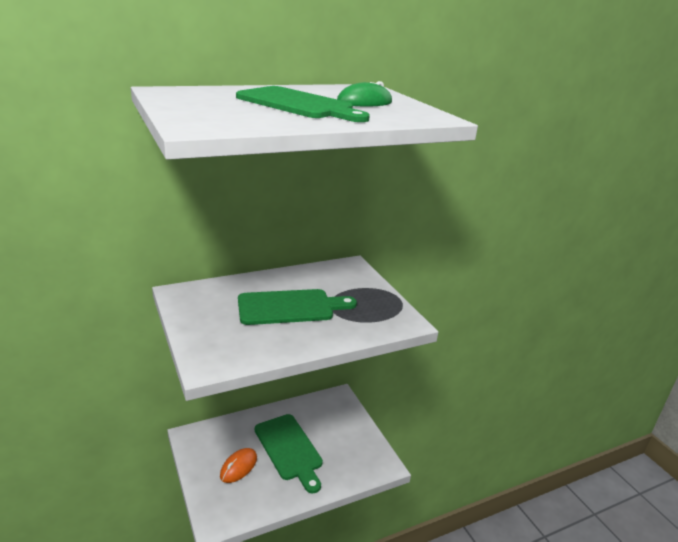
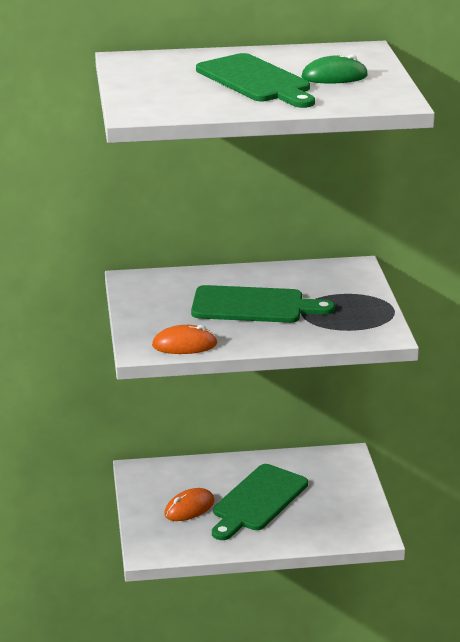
camera: 20 degrees right, 0 degrees up
(244, 355) = (184, 345): none -> orange mouse
(289, 449) = (257, 501): green cutting board -> green cutting board turned 45 degrees clockwise

